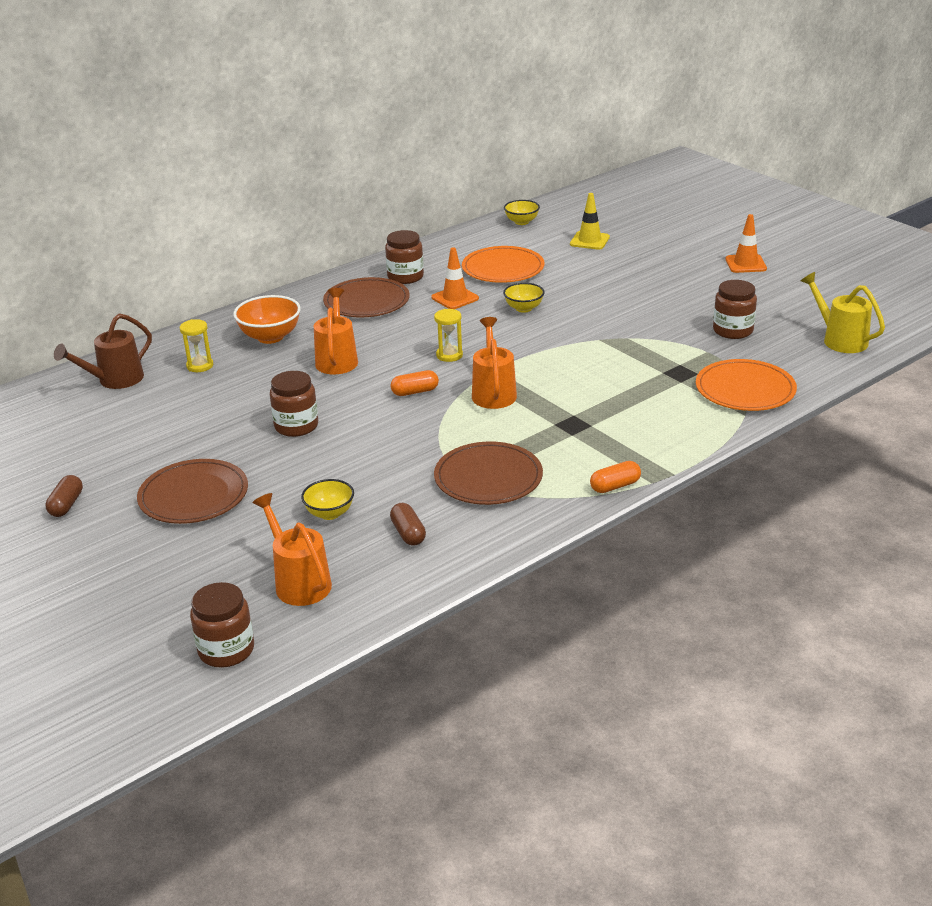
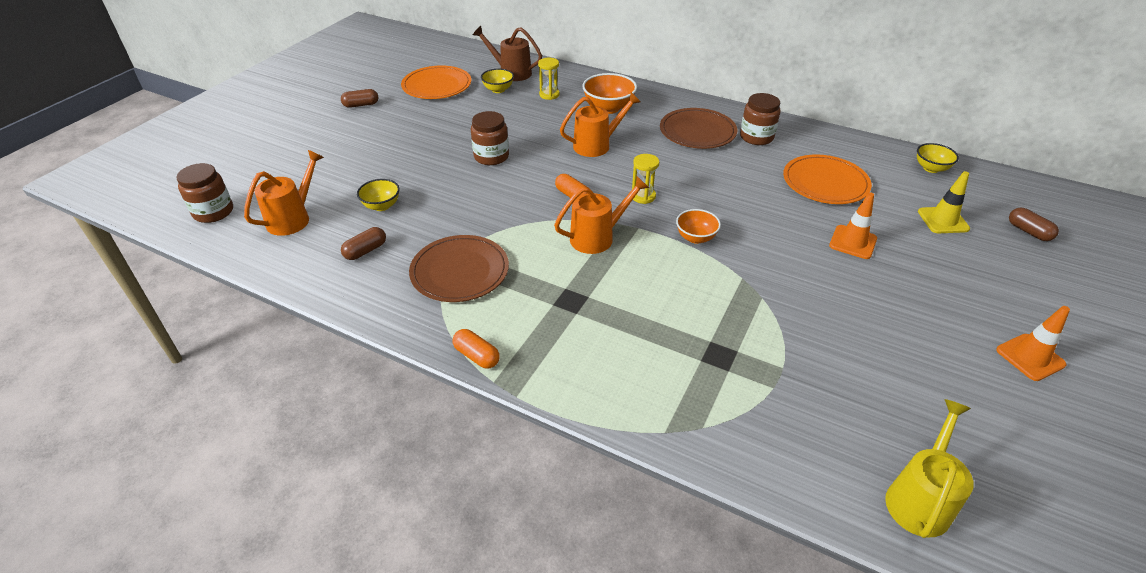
camera: 65 degrees right, 10 degrees up
(193, 495) = (386, 144): brown plate -> none
(455, 298) = (744, 172): orange traffic cone -> orange traffic cone (852, 242)
(524, 308) = (760, 215): yellow bowl -> yellow bowl (498, 90)
(531, 345) = (695, 238): none -> orange bowl
(625, 217) = (1028, 231): none -> brown capsule
(733, 330) = (849, 380): brown jar -> none
(745, 389) = (721, 420): orange plate -> orange plate (437, 85)

